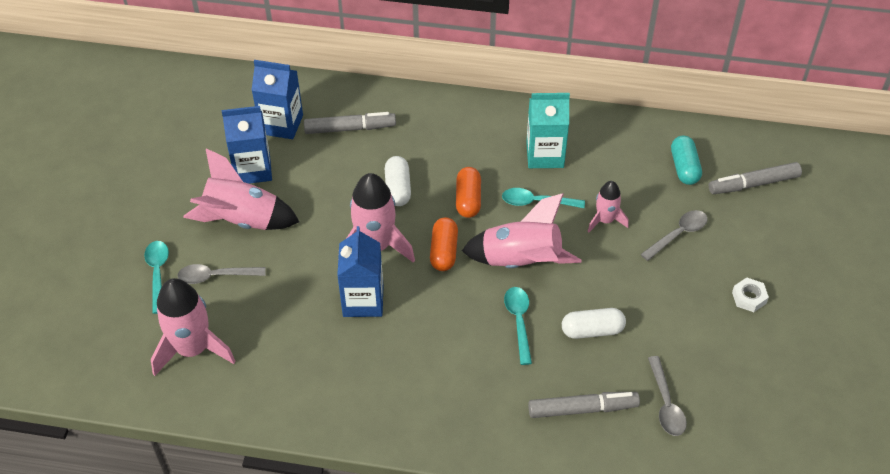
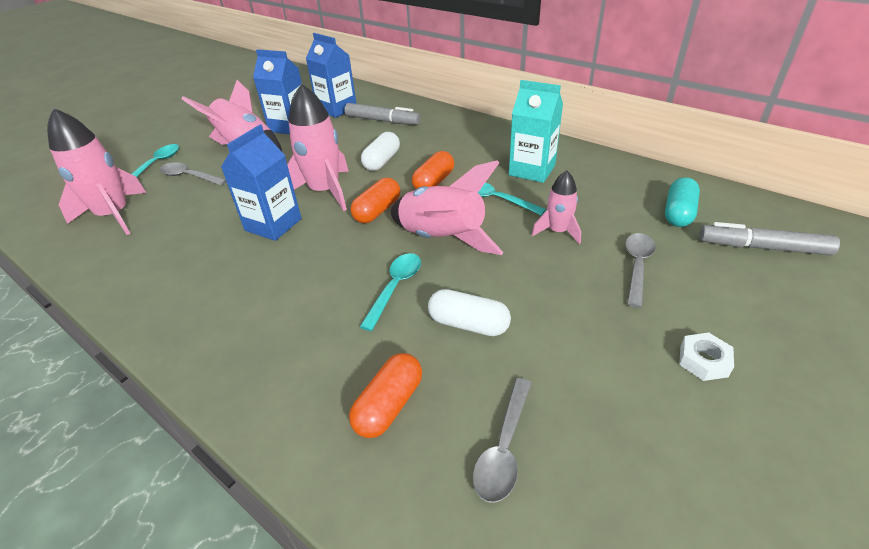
camera: 30 degrees right, 10 degrees down
(582, 409) = (389, 405): grey marker -> orange capsule
(678, 234) = (637, 266): grey spoon -> grey spoon turned 60 degrees counterclockwise

